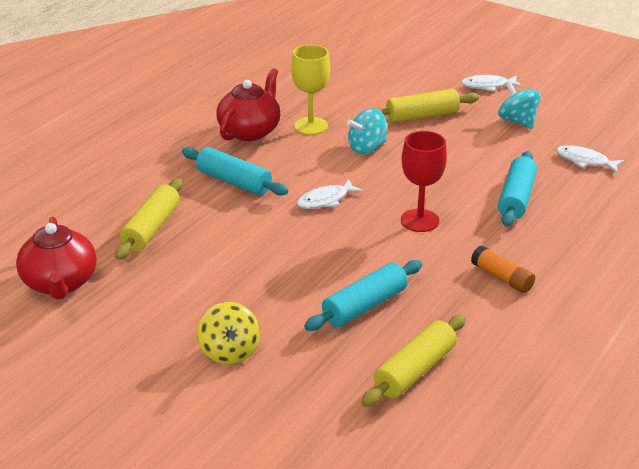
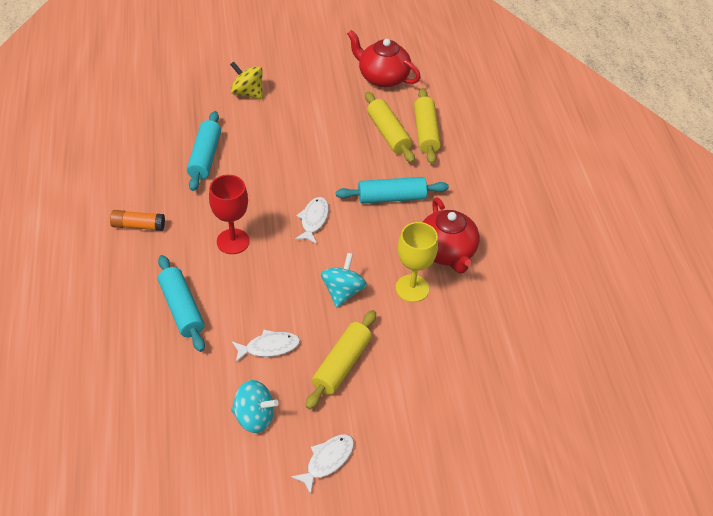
camera: 135 degrees right, 15 degrees up
(415, 370) = (141, 136): yellow rolling pin -> yellow rolling pin (426, 132)
(585, 161) = (155, 395): white fish -> white fish (269, 347)

